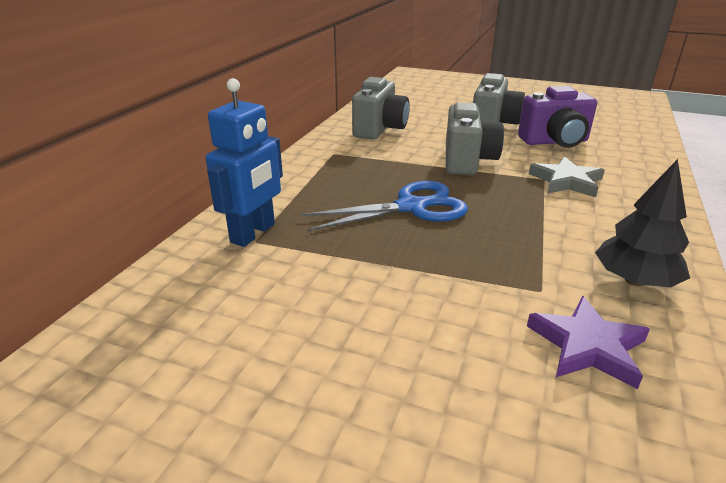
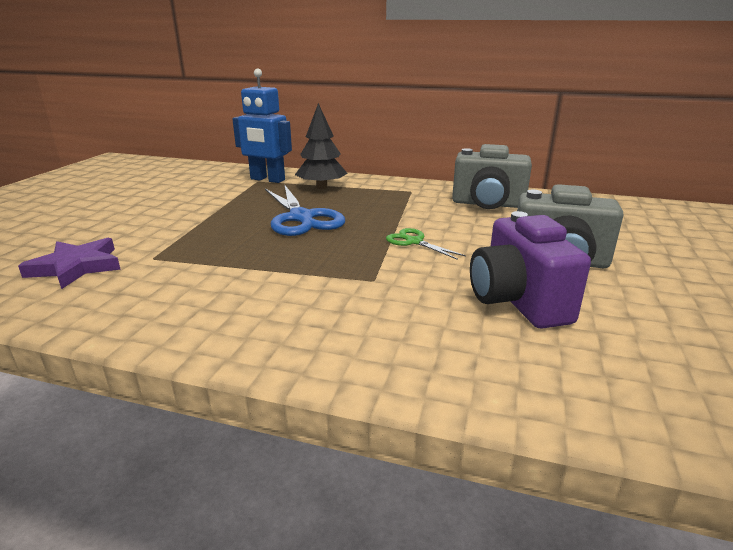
camera: 85 degrees right, 5 degrees down
(467, 161) = (414, 241): grey camera -> green scissors
(566, 181) = (368, 293): grey star -> none
(634, 281) = (139, 300): black tree -> black tree (321, 187)

